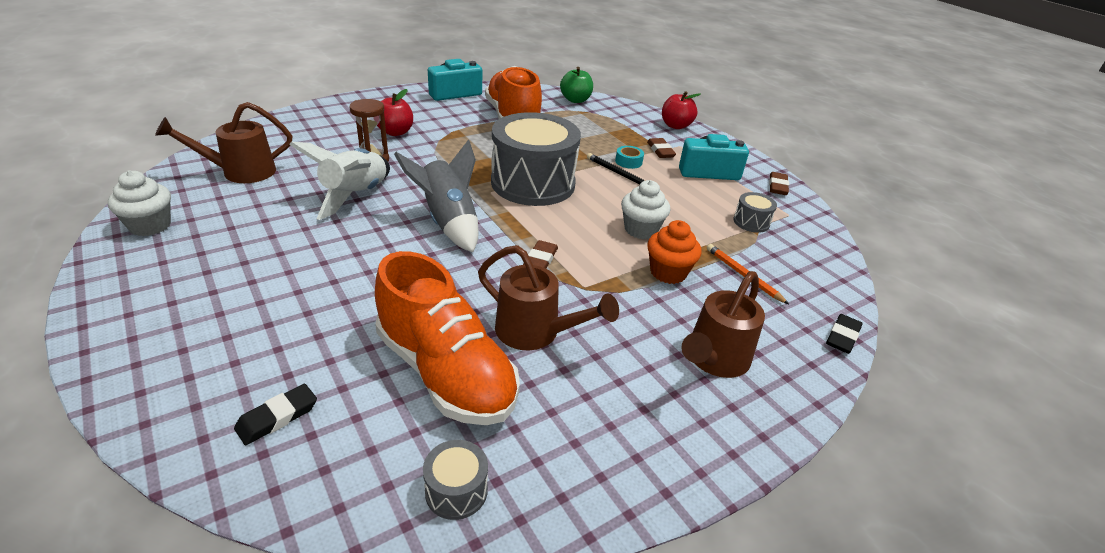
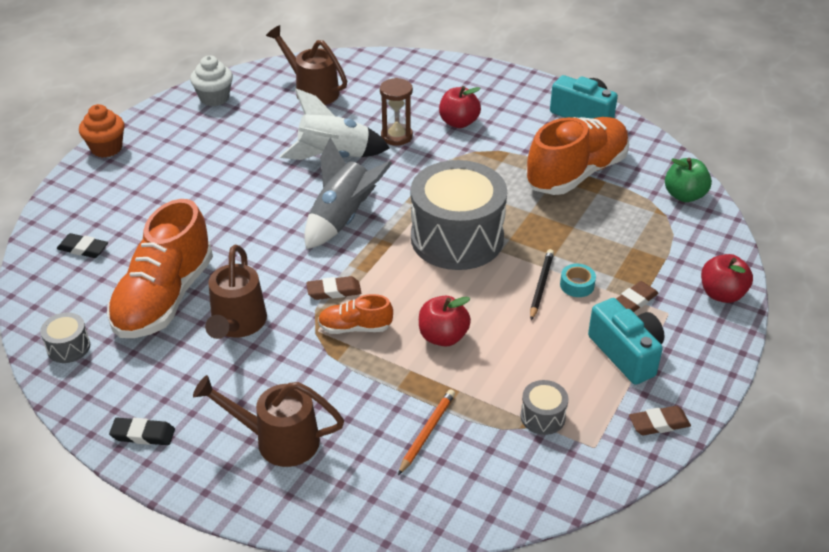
camera: 65 degrees right, 5 degrees up
(597, 266) = (355, 327): none -> orange shoe
(641, 230) = (443, 336): white cupcake -> red apple
(668, 272) = (385, 376): orange cupcake -> orange cupcake (106, 148)
(842, 337) = (380, 529): black eraser -> black eraser (143, 434)

